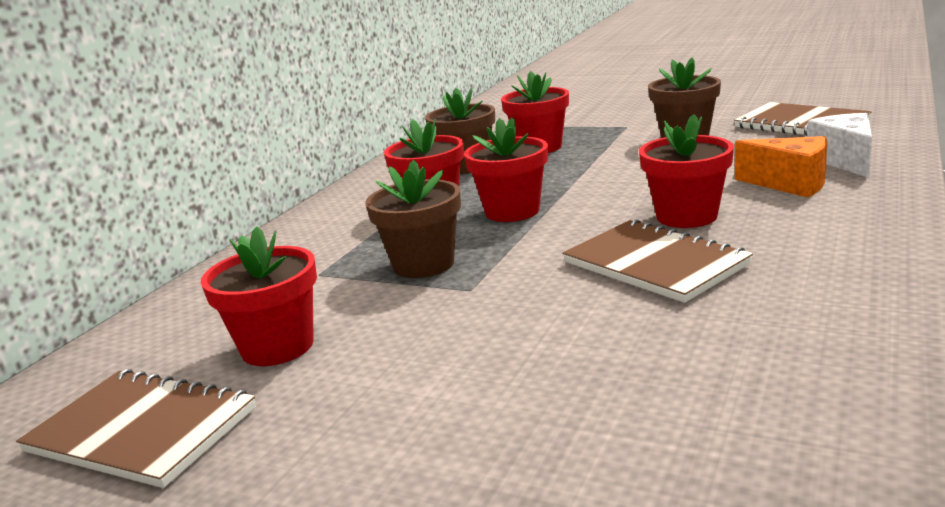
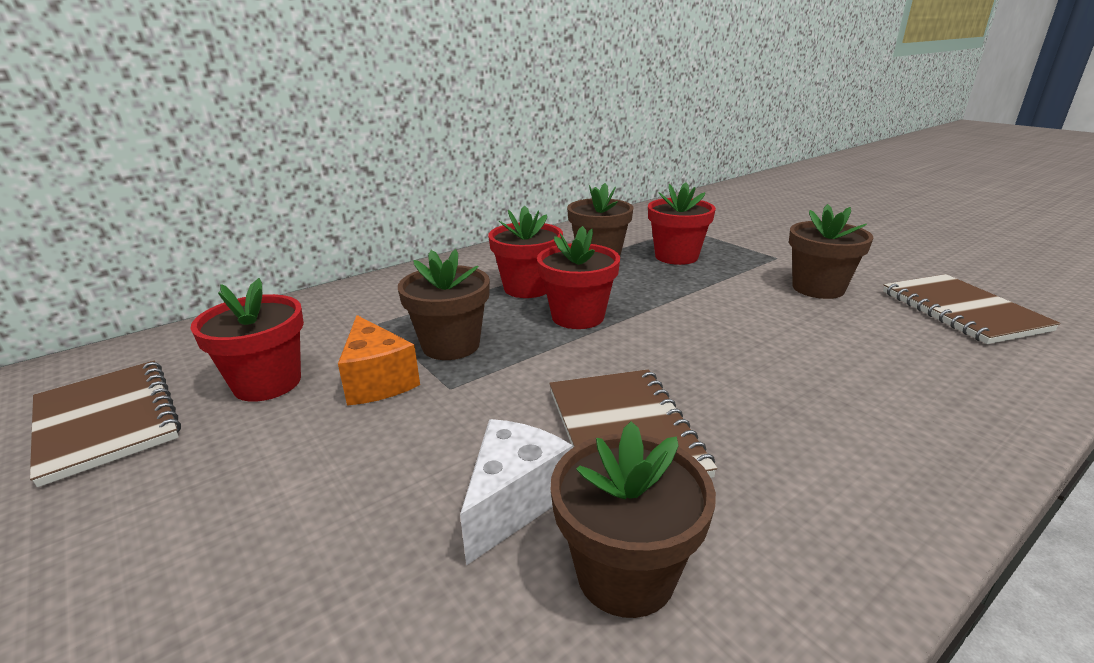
camera: 25 degrees right, 5 degrees up
(686, 216) = (718, 384): red flower pot -> none
(757, 327) = (625, 573): none -> brown flower pot
(790, 184) = (870, 386): orange cheese -> orange cheese (377, 381)
(845, 161) = (967, 378): white cheese -> white cheese (513, 502)

